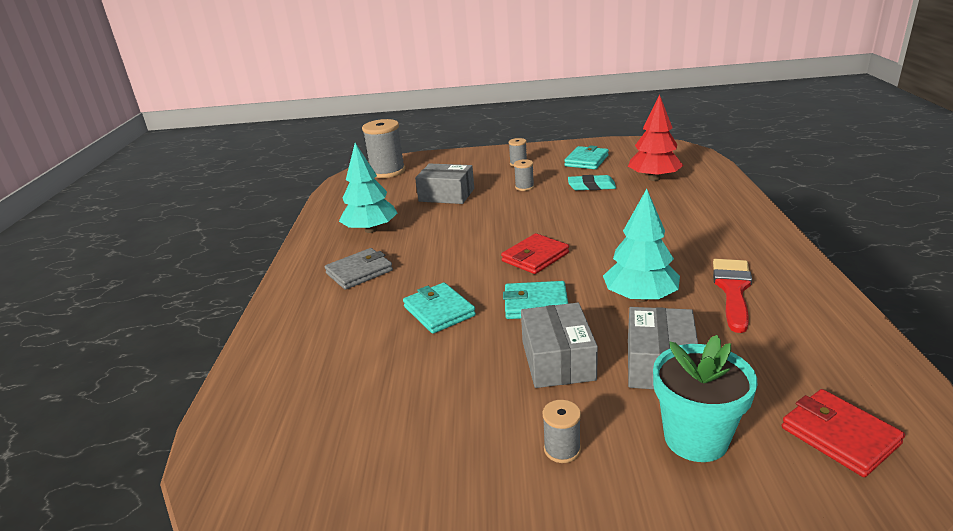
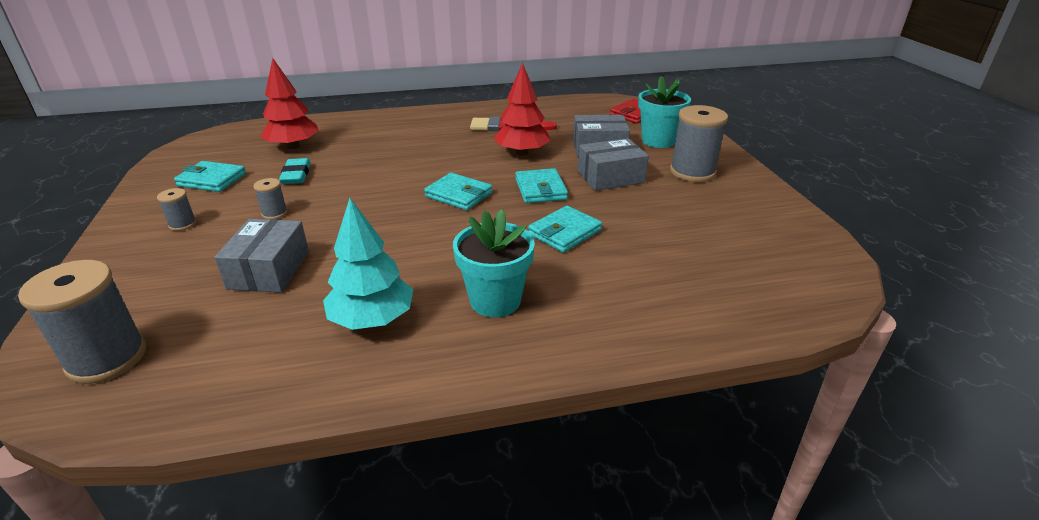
camera: 105 degrees left, 5 degrees up
(359, 272) = (495, 301): grey wallet -> turquoise flower pot
(535, 257) = (459, 195): red wallet -> turquoise wallet
(562, 449) = (692, 172): grey spool -> grey spool, size x2.06
(640, 297) = (522, 153): turquoise tree -> red tree

